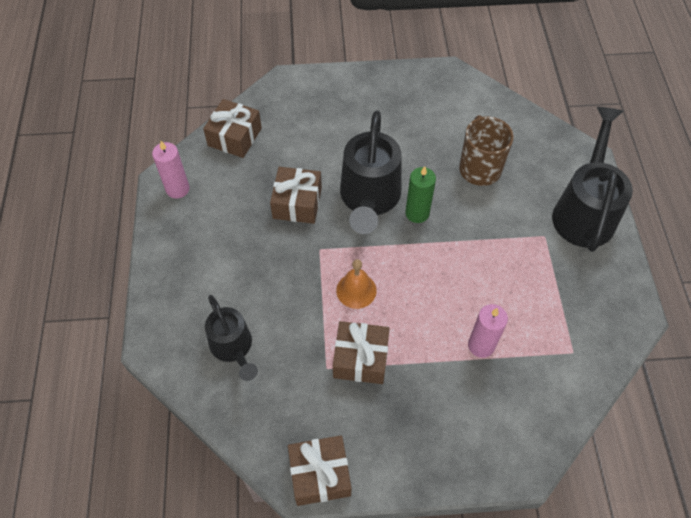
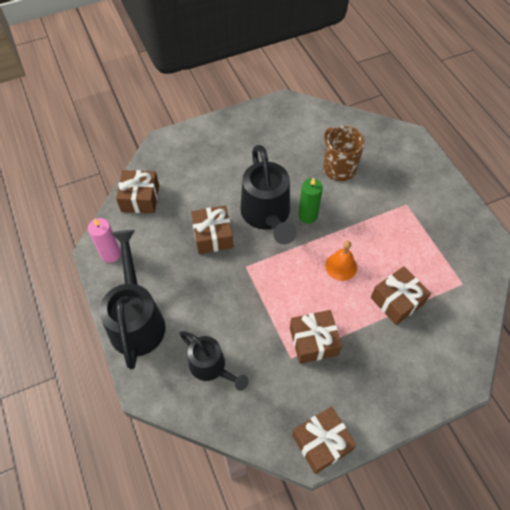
camera: 20 degrees left, 0 degrees up
(356, 290) = (287, 289): orange bell -> orange bell (341, 266)
(481, 345) = (397, 300): pink candle -> brown gift
(584, 211) = (426, 177): black watering can -> black watering can (137, 320)

